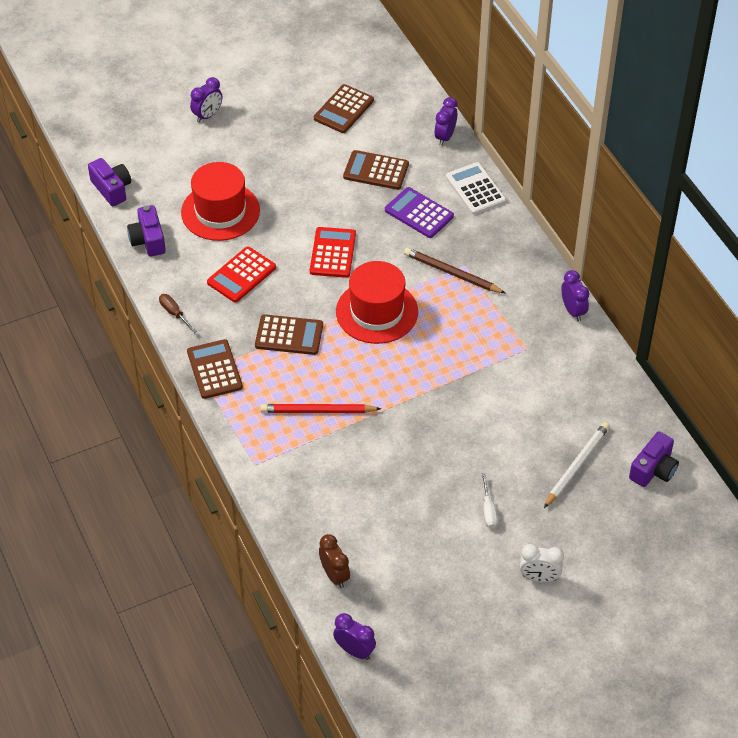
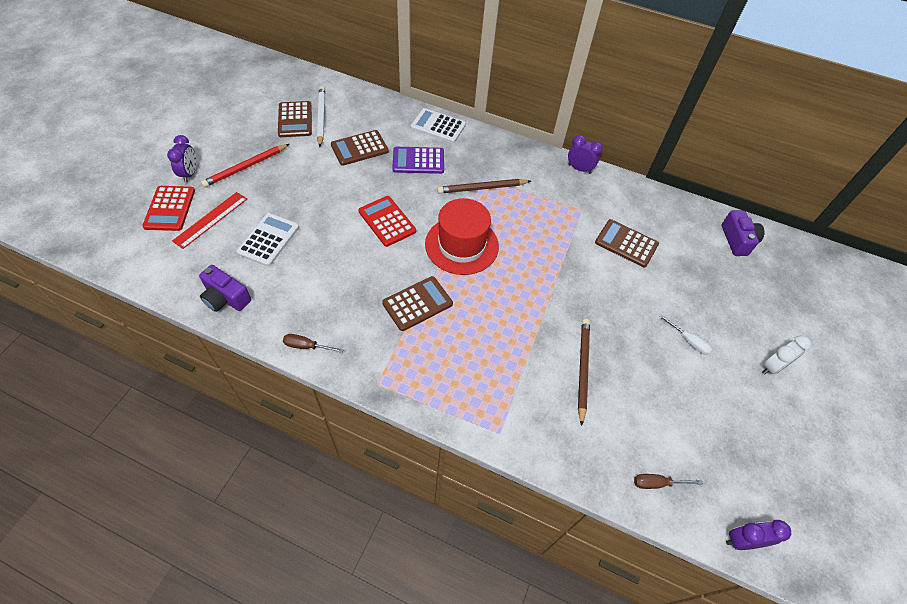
camera: 45 degrees left, 5 degrees up
(112, 189) = (153, 274): purple camera -> none
(190, 167) = (211, 219): none -> red ruler
(214, 370) = (386, 372): brown calculator -> brown calculator (626, 243)
(220, 211) = (268, 240): red hat -> white calculator
(241, 275) = (333, 279): red calculator -> red calculator (170, 208)
(318, 411) = (500, 350): red pencil -> red pencil (246, 167)
(334, 575) = (657, 483): brown clock -> brown screwdriver
(369, 468) = (582, 369): none -> brown pencil
(445, 137) = (383, 104): purple clock -> none
(576, 466) = (698, 269): white pencil -> white pencil (321, 117)

